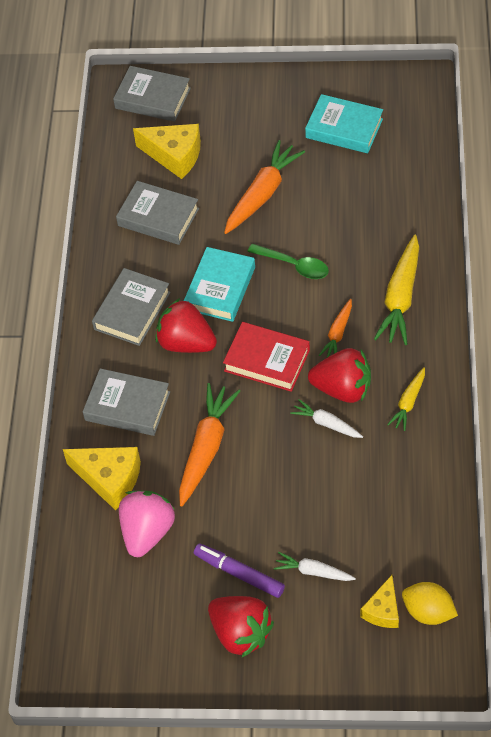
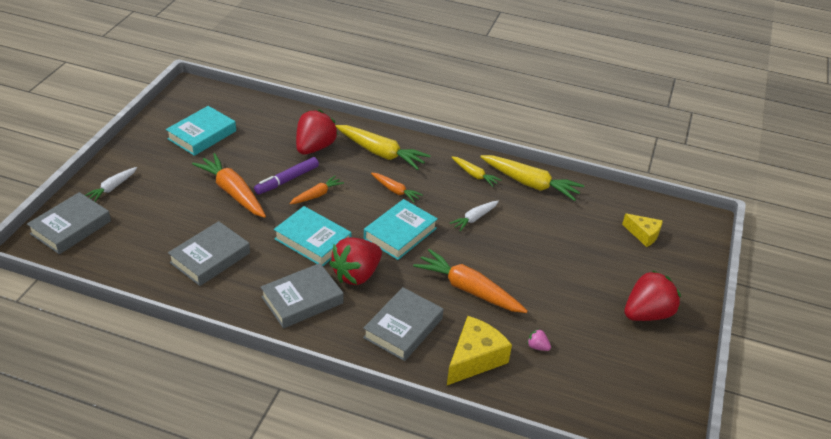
camera: 80 degrees left, 15 degrees down
(132, 311) = (302, 300): grey book -> grey book turned 75 degrees counterclockwise
(147, 532) = (537, 347): pink strawberry -> pink strawberry, size x0.40
(174, 155) = (149, 231): yellow cheese -> none
(239, 573) = (593, 301): purple marker -> purple marker (287, 180)
(267, 360) = (400, 233): red book -> turquoise book
(294, 265) = (317, 195): green spoon -> orange carrot
(313, 571) = (602, 260): white carrot -> white carrot (112, 188)
(342, 389) = (447, 202): red strawberry -> red strawberry (315, 147)
(422, 465) = (530, 183): none -> yellow carrot
(428, 612) = (649, 214): yellow lemon -> none

